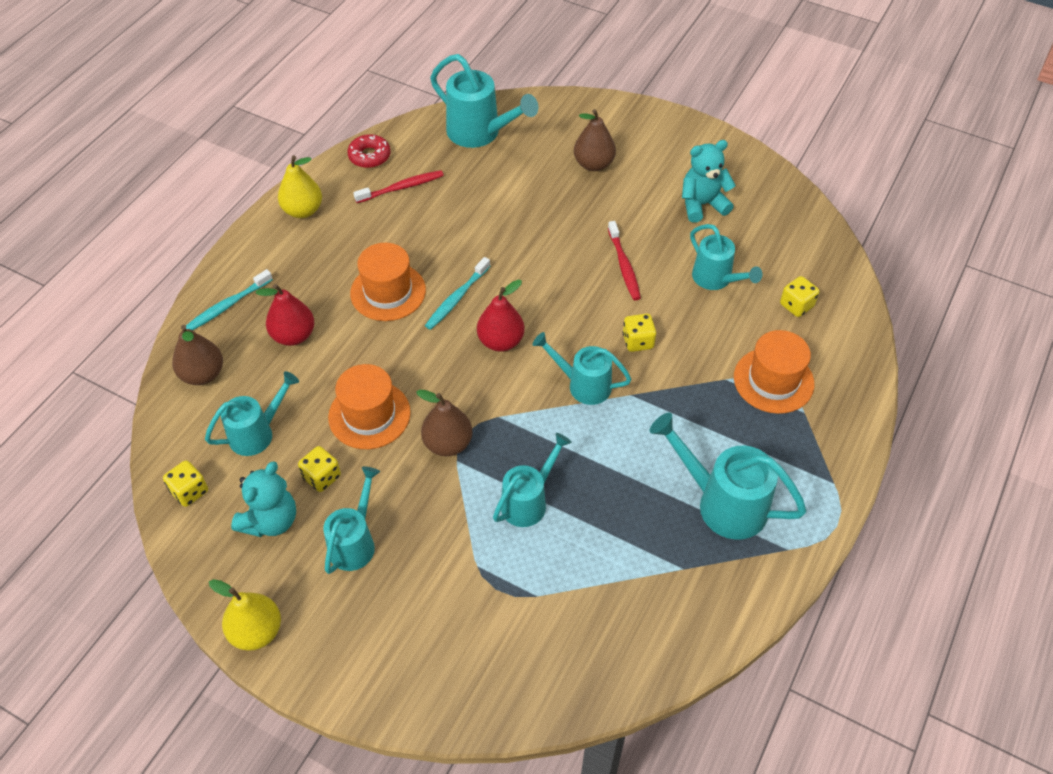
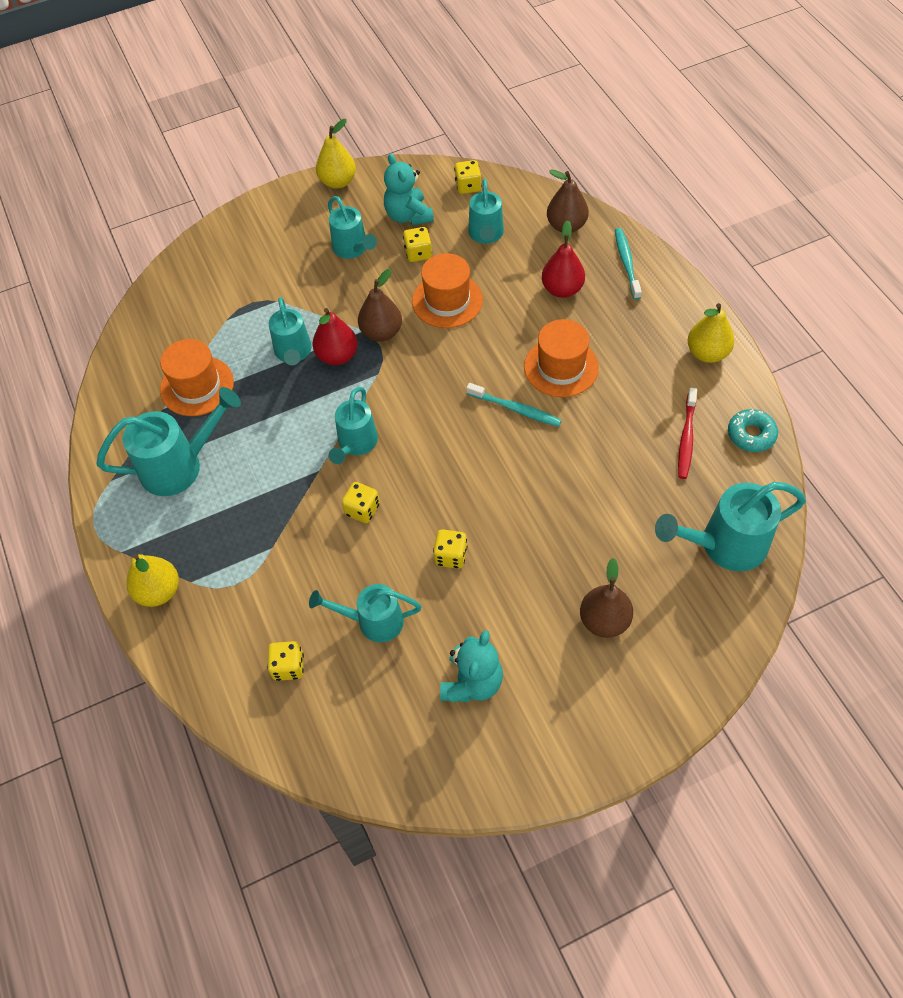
camera: 130 degrees right, 5 degrees up
(369, 156) = (751, 434): red donut -> turquoise donut
(456, 298) = (515, 409): turquoise toothbrush -> turquoise toothbrush turned 135 degrees clockwise
(501, 341) = (445, 414): red pear -> red pear (337, 356)
(583, 385) = (356, 444): turquoise watering can -> turquoise watering can turned 135 degrees clockwise
(624, 266) = (451, 556): red toothbrush -> yellow dice
(773, 380) = (237, 582): orange hat -> orange hat (197, 386)
(833, 428) = (159, 591): none -> yellow pear

